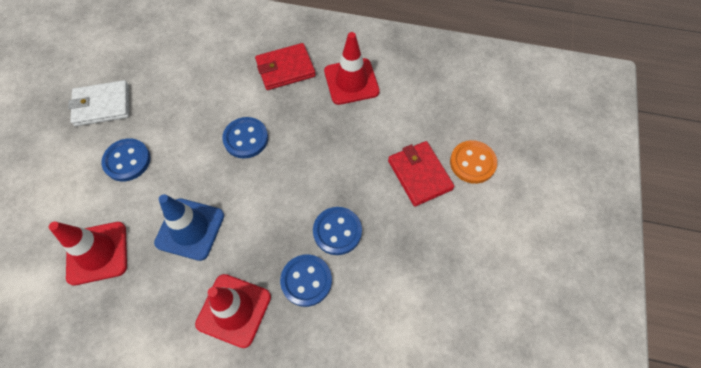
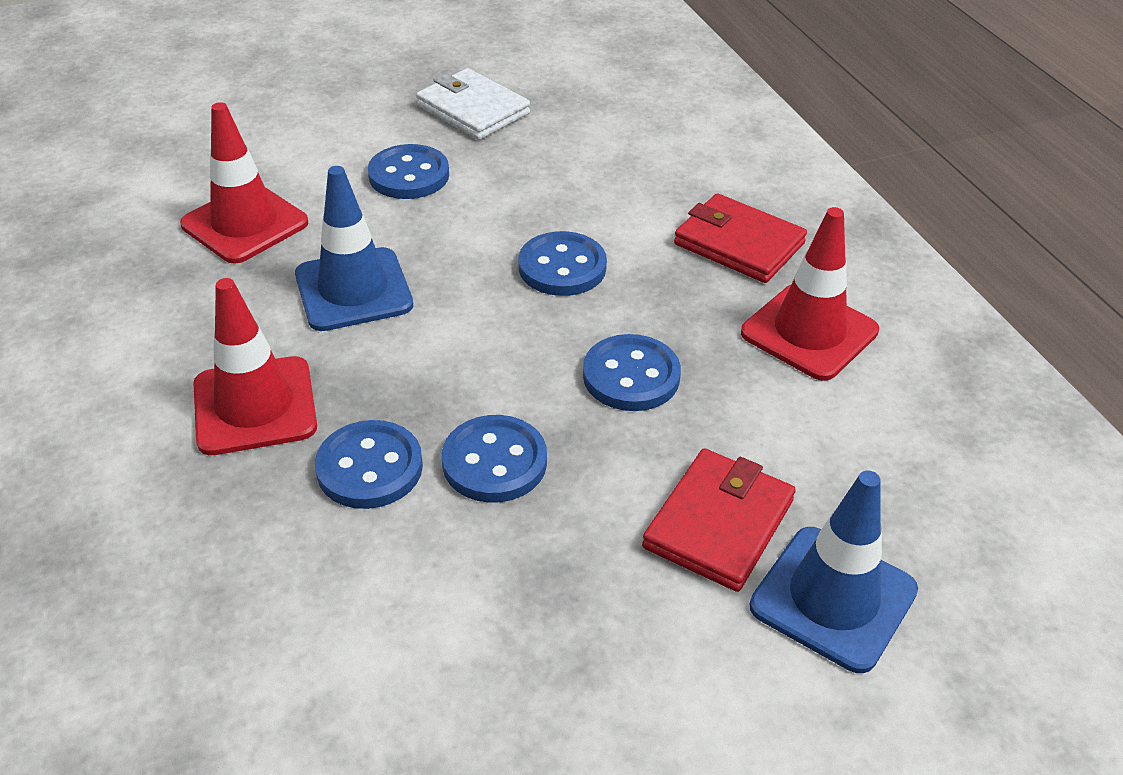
camera: 55 degrees right, 20 degrees down
(328, 155) = (631, 376): none -> blue button
(472, 163) = (833, 598): orange button -> blue traffic cone

